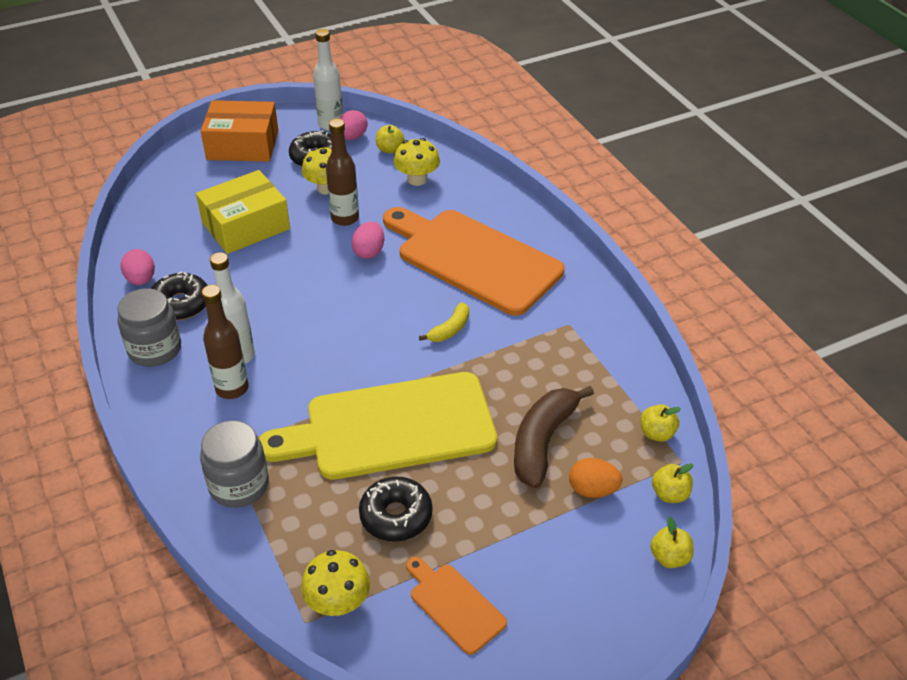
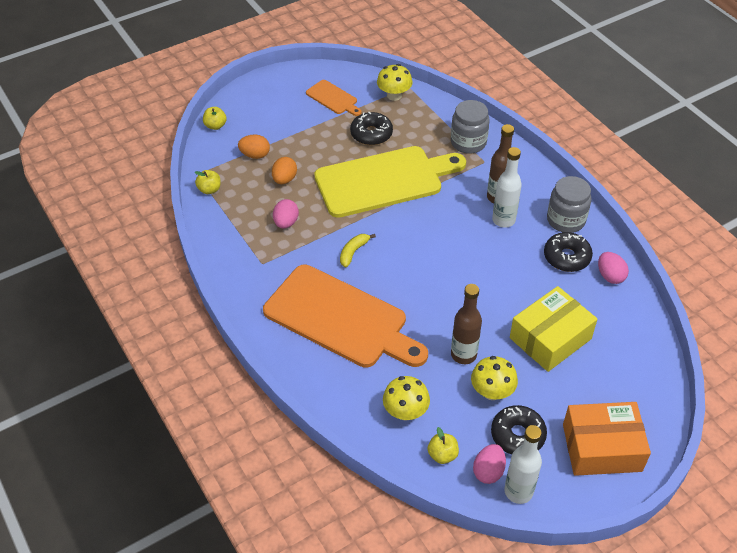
camera: 175 degrees right, 5 degrees up
(369, 252) = (432, 319): pink egg -> pink egg (286, 223)
(543, 441) = (284, 179): brown banana -> orange egg
(670, 494) = (208, 156): yellow apple -> none

